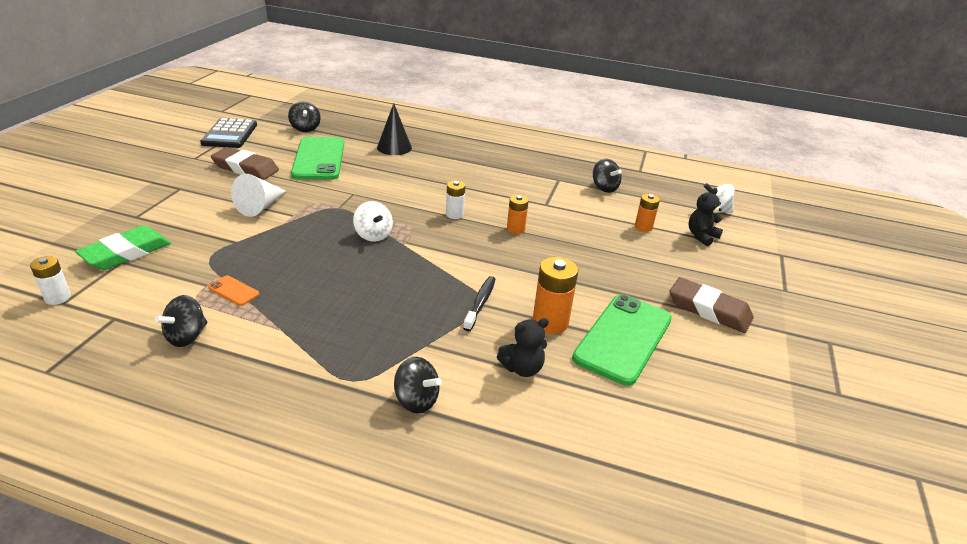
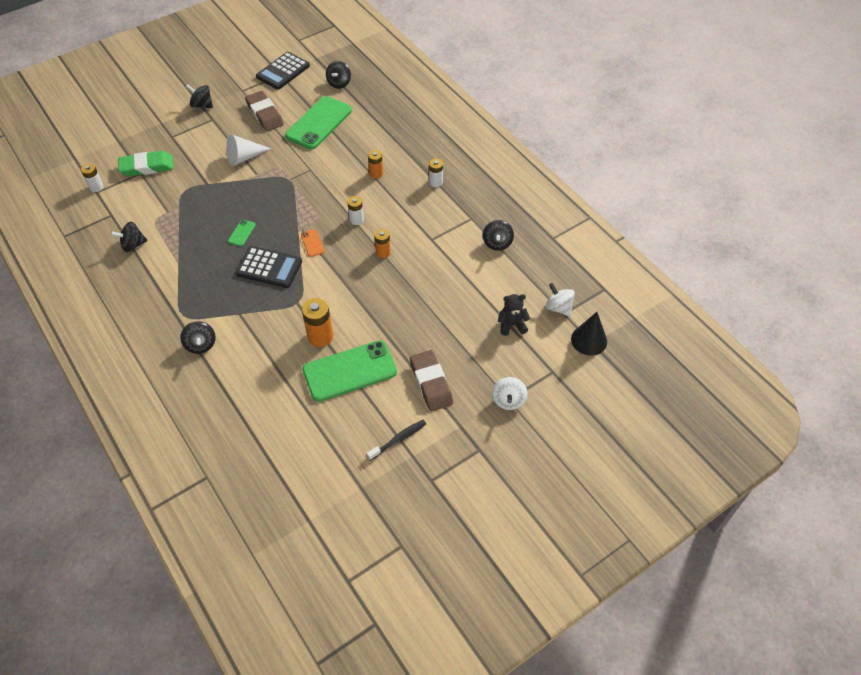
camera: 40 degrees right, 20 degrees up
(152, 181) = (202, 105): none -> black spinning top
(233, 291) = (177, 223): orange phone -> orange phone (312, 243)
(336, 269) = (242, 233): none -> green phone
(373, 235) = (287, 214): white spinning top -> white spinning top (508, 400)
(394, 147) = (383, 130): black cone -> black cone (589, 340)
(410, 286) = (269, 267): none -> black calculator
(480, 303) = (296, 301): black toothbrush -> black toothbrush (398, 439)
(492, 166) = (435, 182): none -> white battery
(522, 368) = (271, 357): black teddy bear -> none
(643, 227) = (478, 295): orange battery -> orange battery (376, 173)

